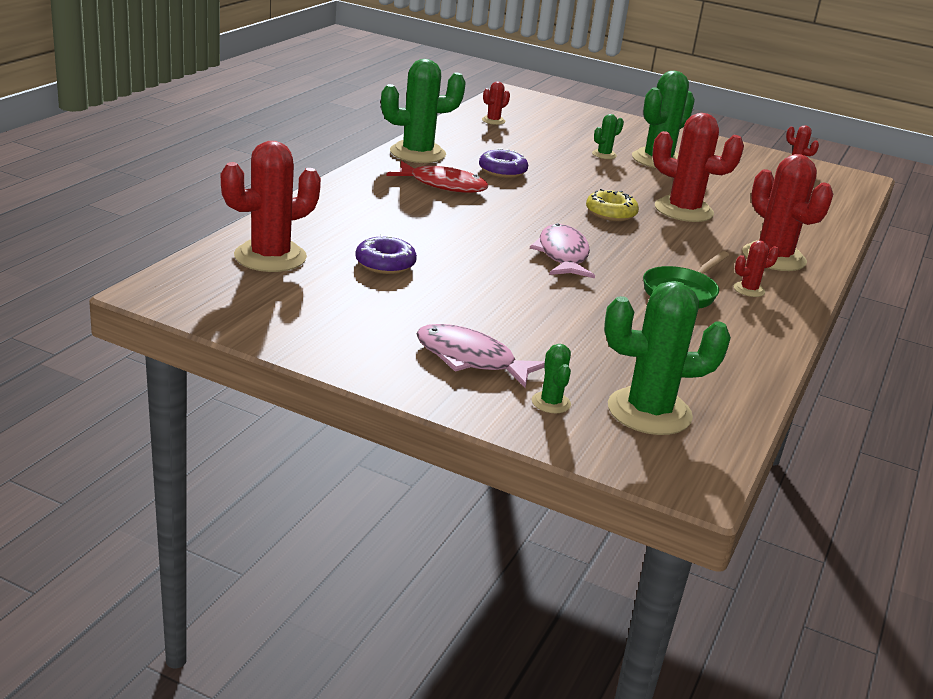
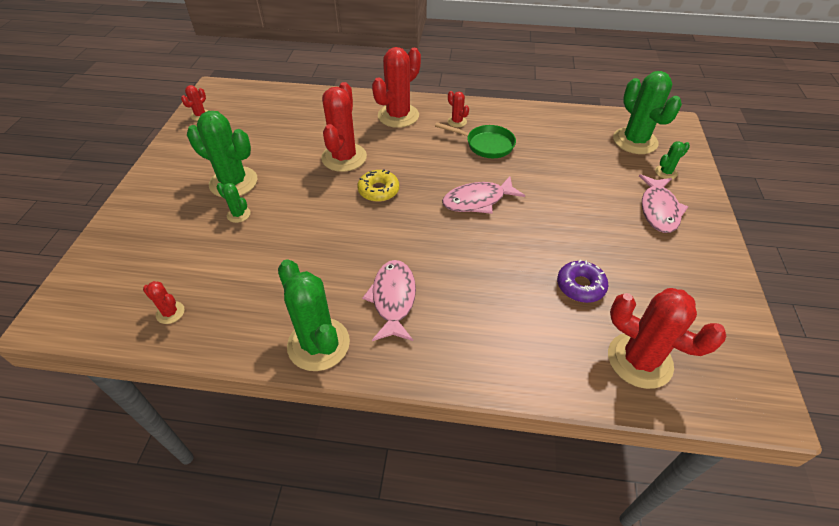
camera: 105 degrees left, 20 degrees up
(443, 185) = (393, 299): red fish -> pink fish
(502, 171) = (327, 269): purple donut -> none

